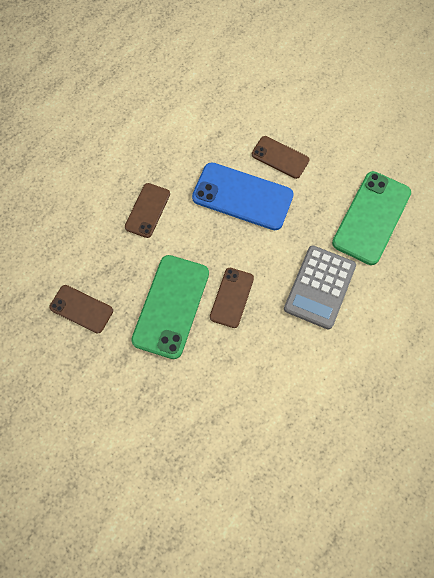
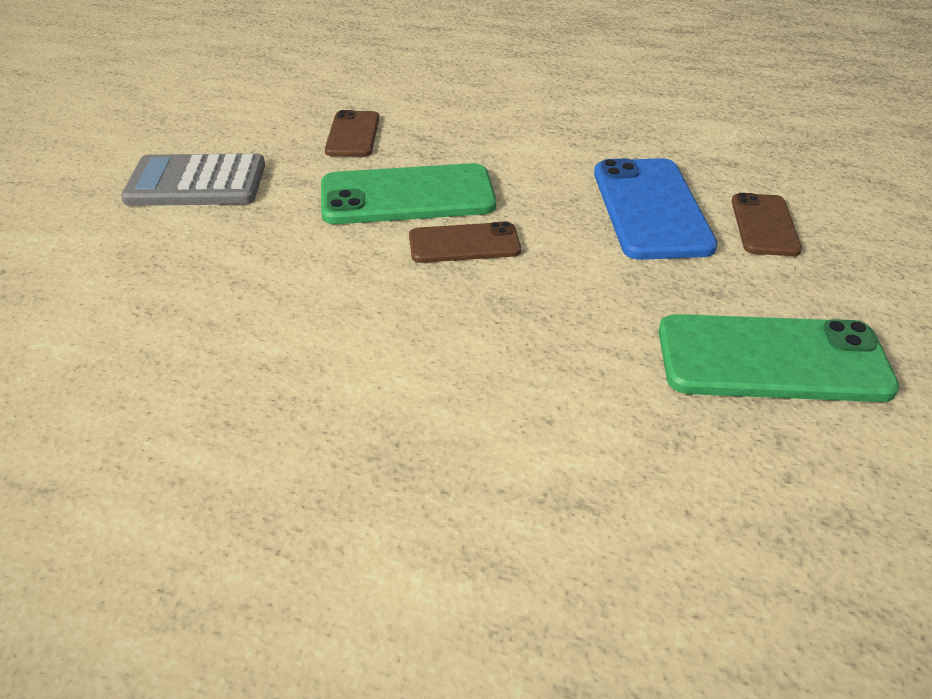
camera: 65 degrees right, 30 degrees down
(147, 210) = (542, 141): brown phone -> none
(320, 287) = (562, 331): grey calculator -> grey calculator (196, 183)

